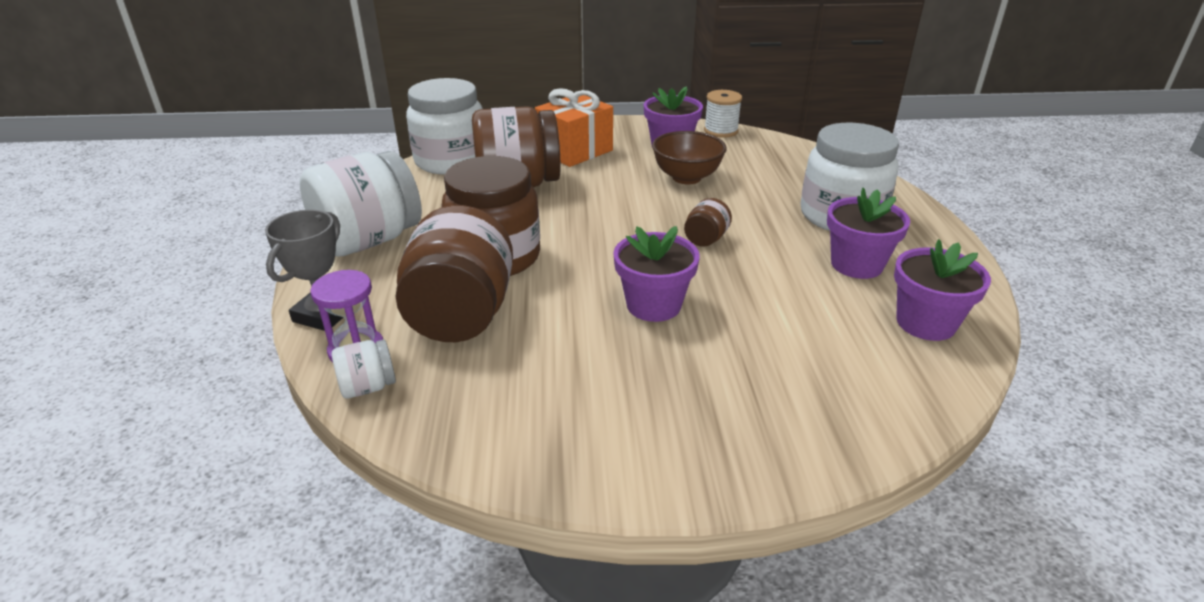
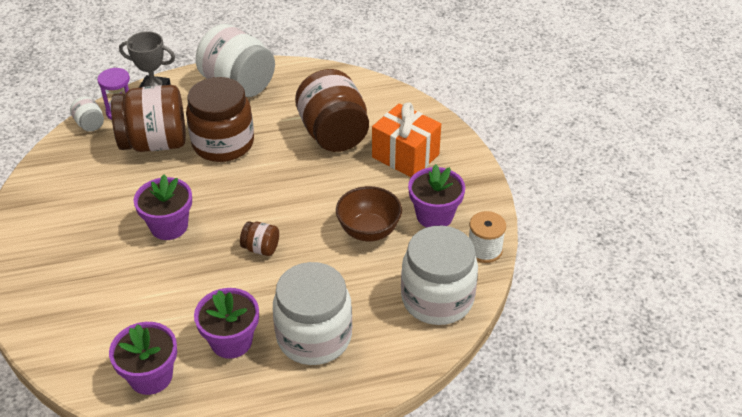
camera: 80 degrees right, 10 degrees up
(451, 161) = (366, 92): white jar -> white jar (437, 299)

